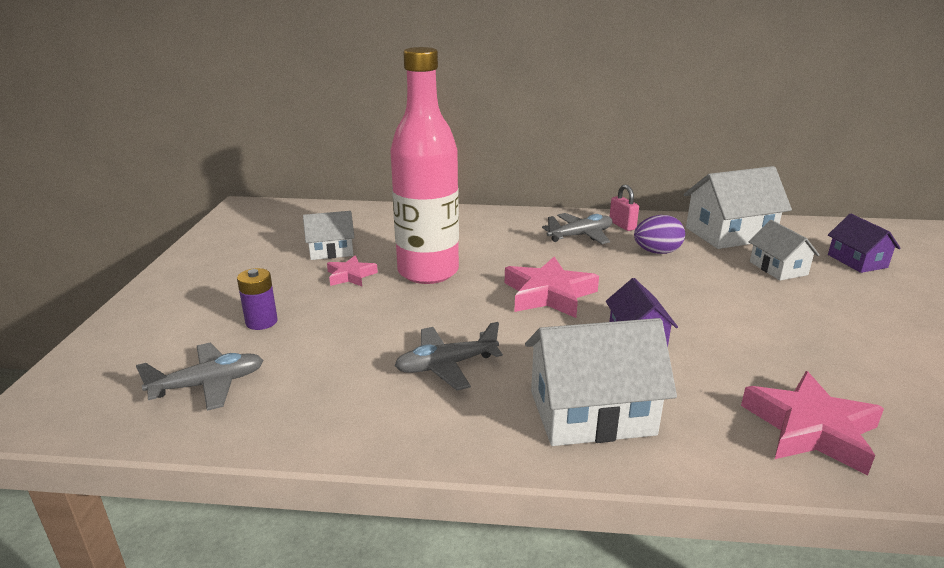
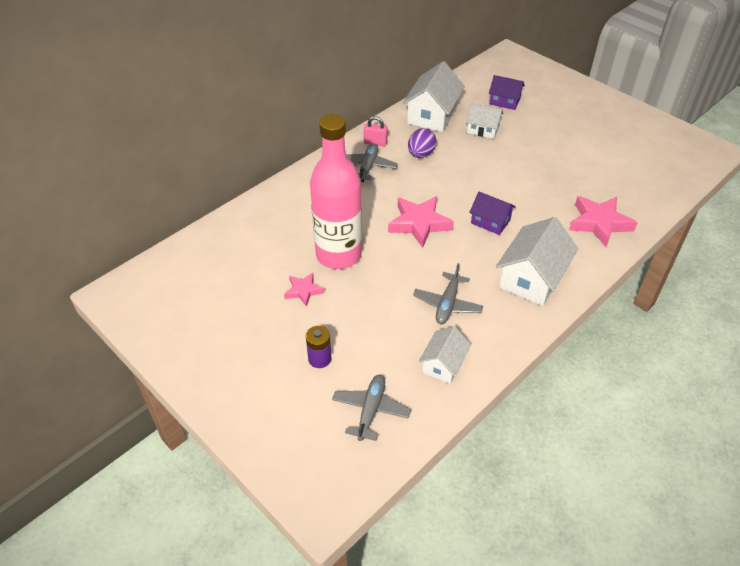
camera: 50 degrees left, 20 degrees up
(331, 251) = (255, 283): white house -> white house (443, 364)

